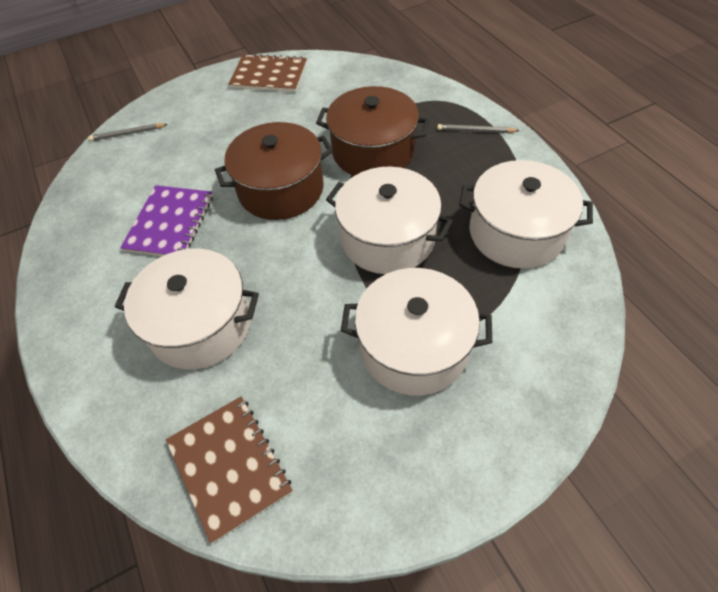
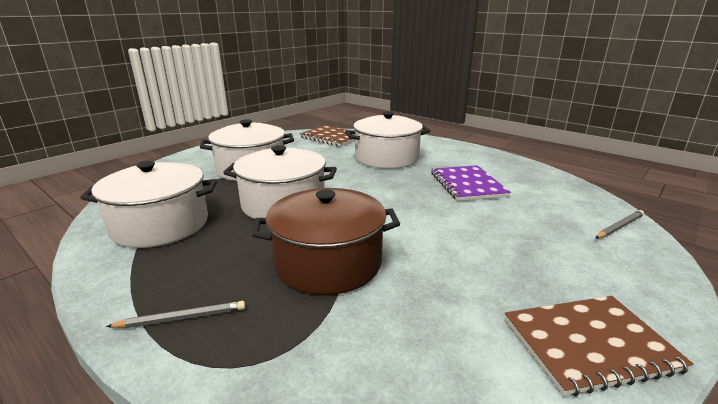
camera: 155 degrees right, 30 degrees down
(281, 189) = (402, 215): brown pot -> none

